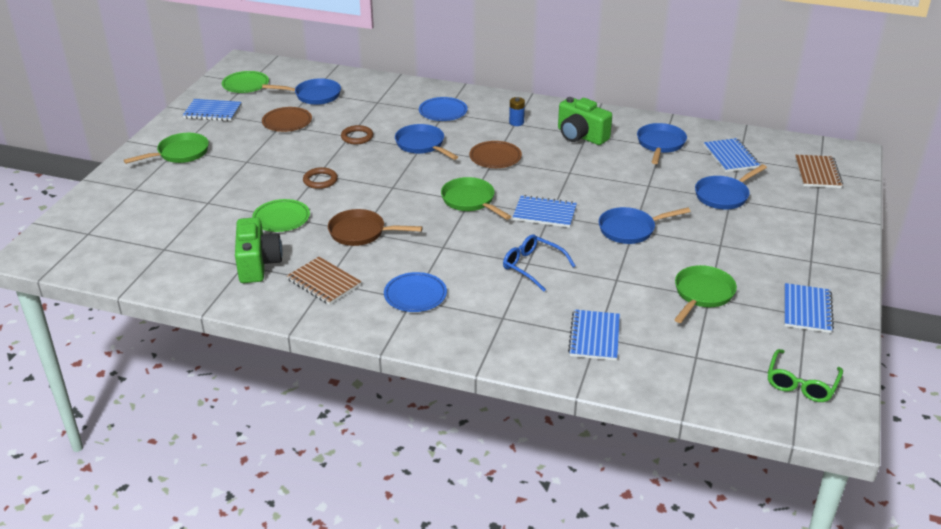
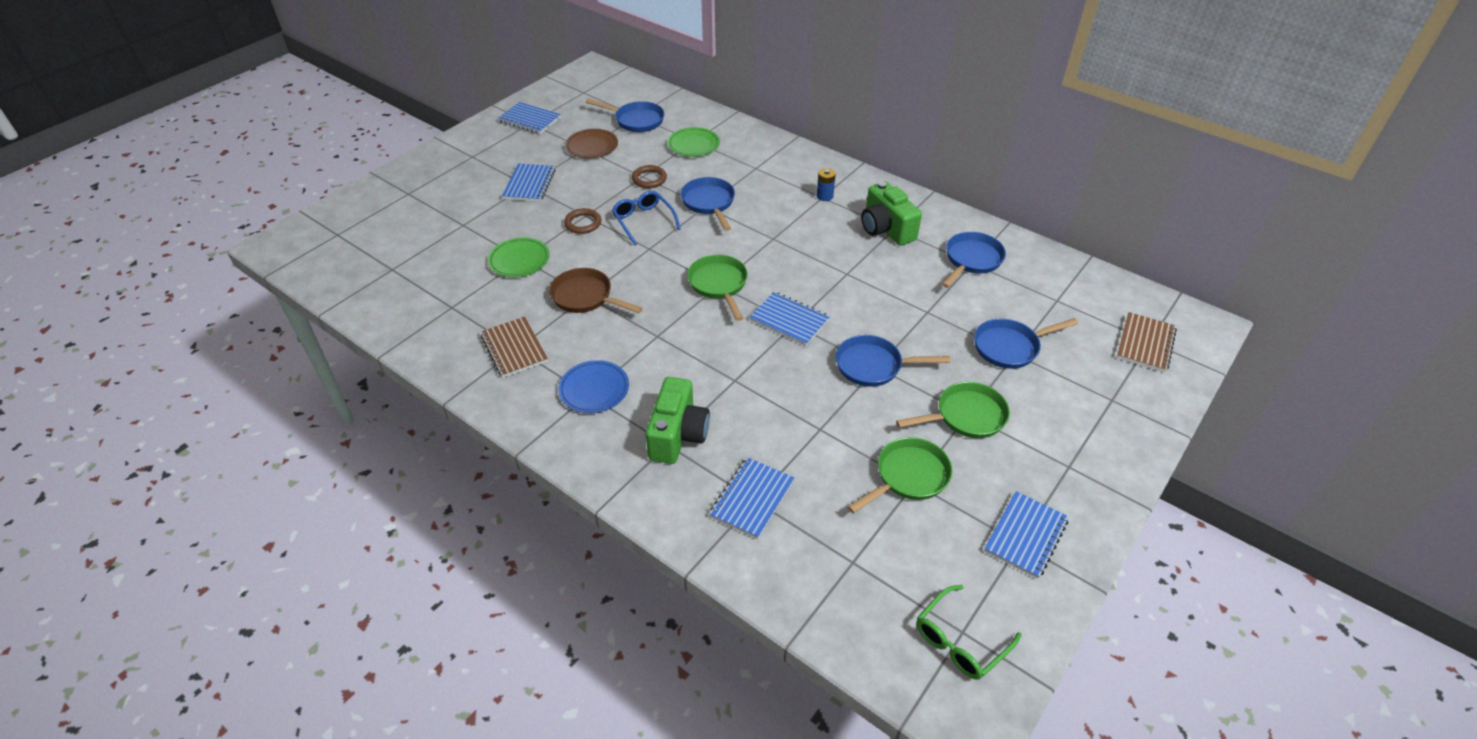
camera: 20 degrees right, 10 degrees up
(180, 153) = (471, 162): green pan -> green pan (966, 416)
(245, 84) = (578, 94): green plate -> green plate (693, 145)
(258, 264) = (465, 309): green camera -> green camera (678, 435)
(443, 112) = (754, 166): blue plate -> none
(495, 157) = (777, 235): brown plate -> none
(533, 267) = (737, 386): blue glasses -> blue glasses (643, 221)
(731, 157) = (1047, 296): blue notebook -> blue notebook (529, 184)

